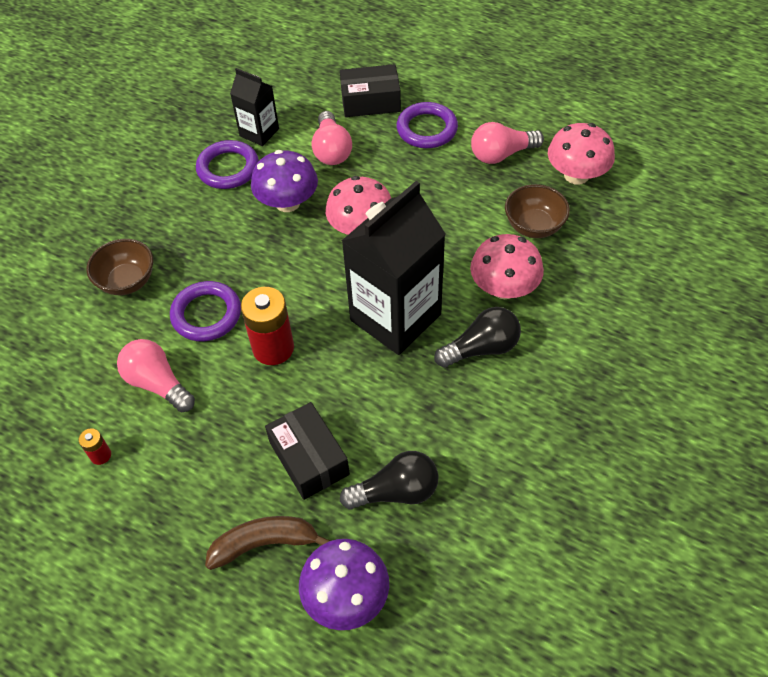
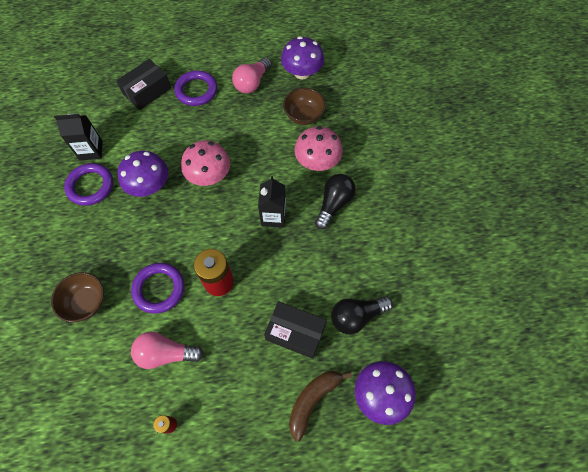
camera: 40 degrees left, 10 degrees up
(331, 150) = (149, 136): pink light bulb -> none
(395, 317) = (273, 216): black carton -> black carton, size x0.52
(396, 492) = (356, 316): black light bulb -> black light bulb turned 150 degrees counterclockwise
(576, 175) = (302, 73): pink mushroom -> purple mushroom

